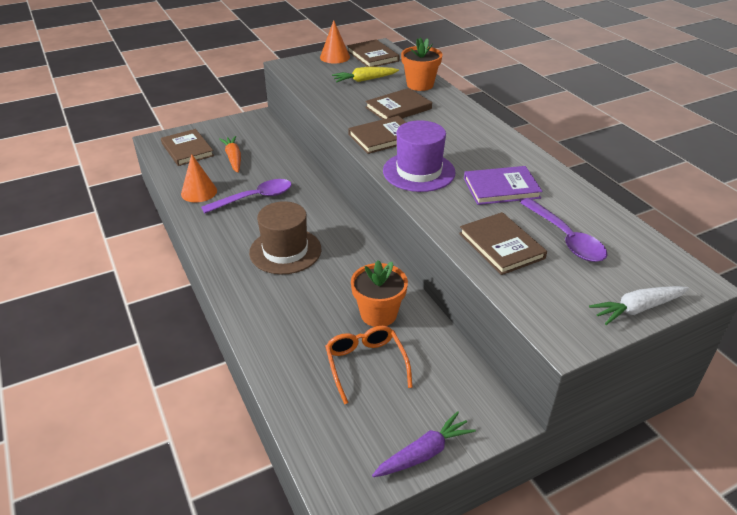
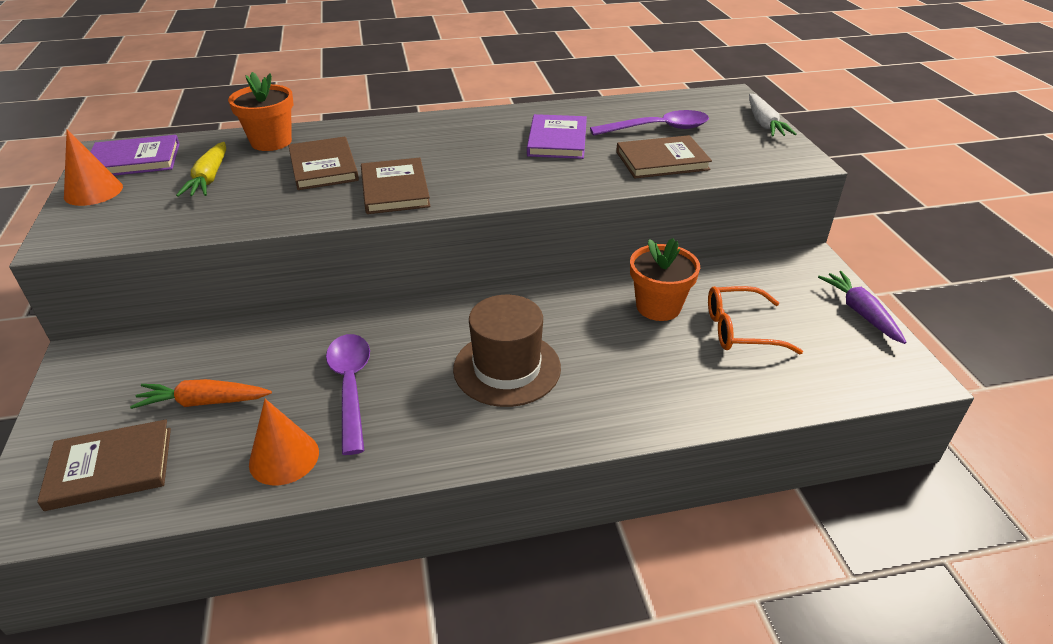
camera: 75 degrees left, 0 degrees up
(372, 56) = (134, 160): brown book -> purple book
(419, 172) = (496, 180): purple hat -> none

